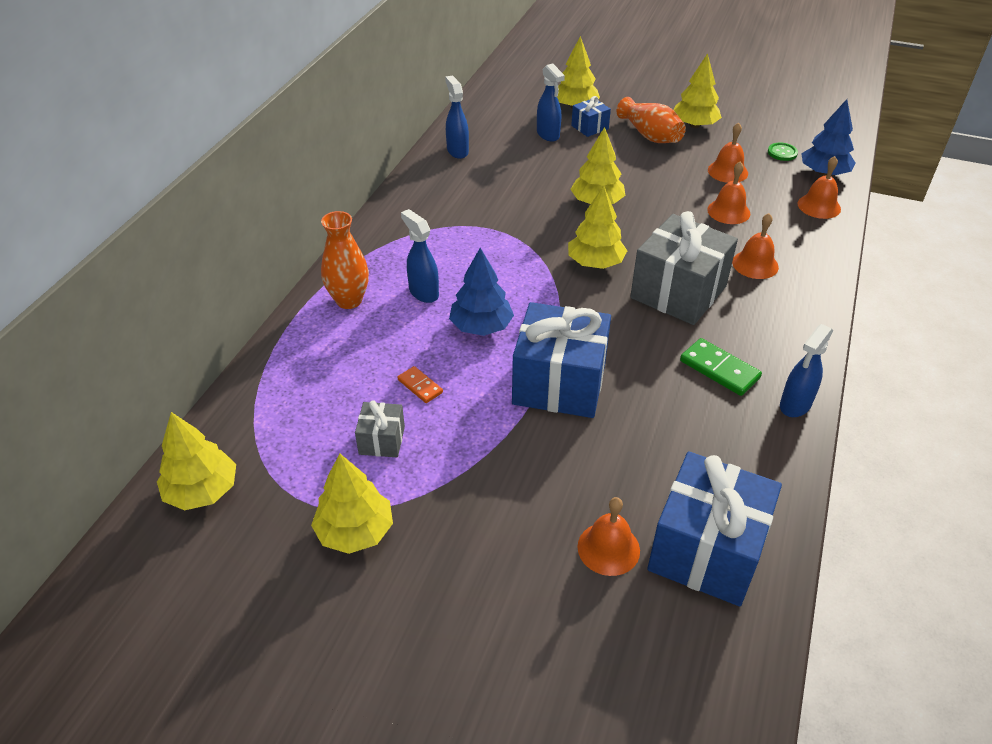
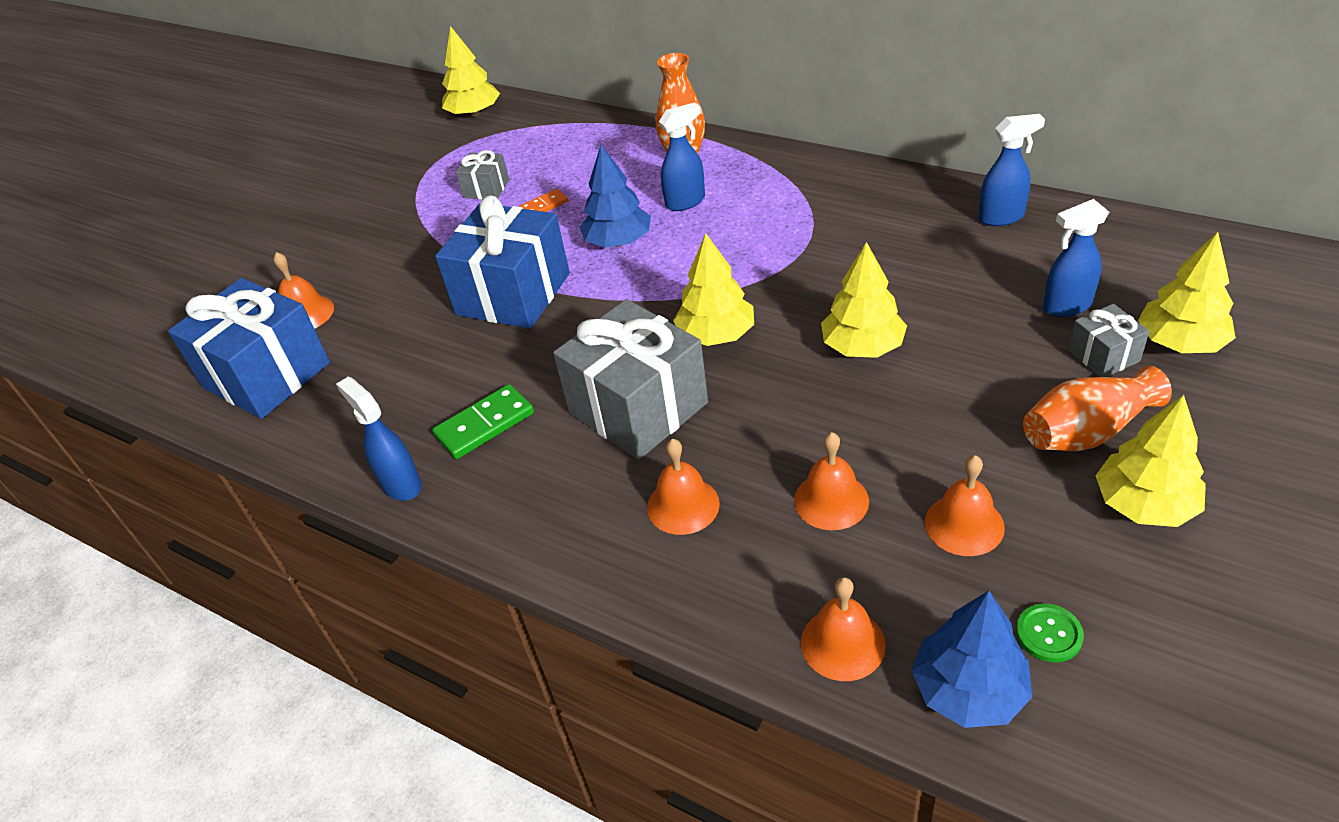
camera: 105 degrees right, 0 degrees up
(355, 531) = (399, 183): yellow tree -> none
(589, 127) = (1103, 356): blue gift -> grey gift

